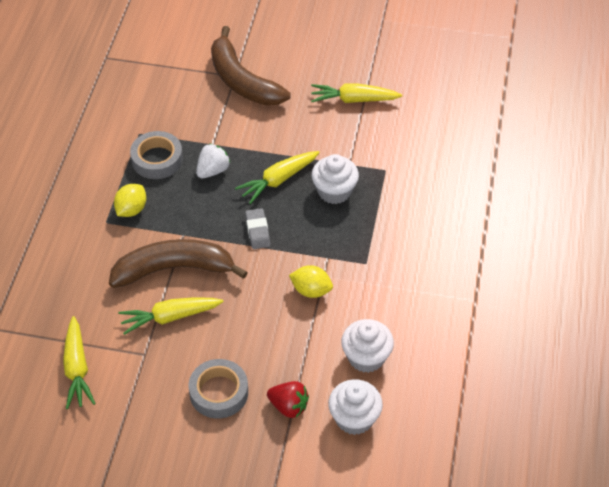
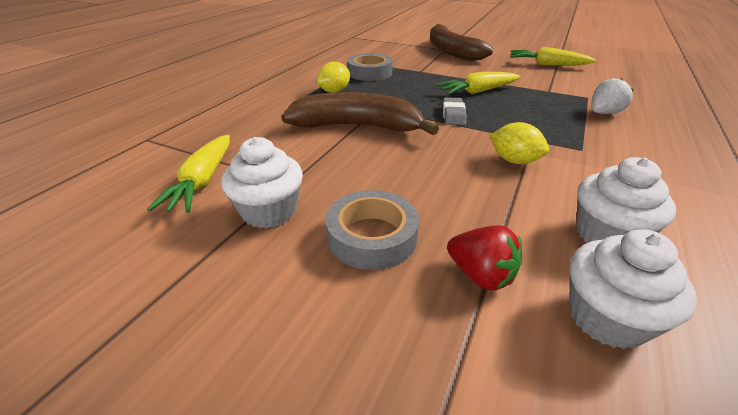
camera: 15 degrees right, 15 degrees down
(170, 317) = (337, 157): yellow carrot -> none
(213, 170) = (416, 81): white strawberry -> white strawberry (603, 113)
(334, 191) = (535, 102): white cupcake -> white cupcake (269, 211)

